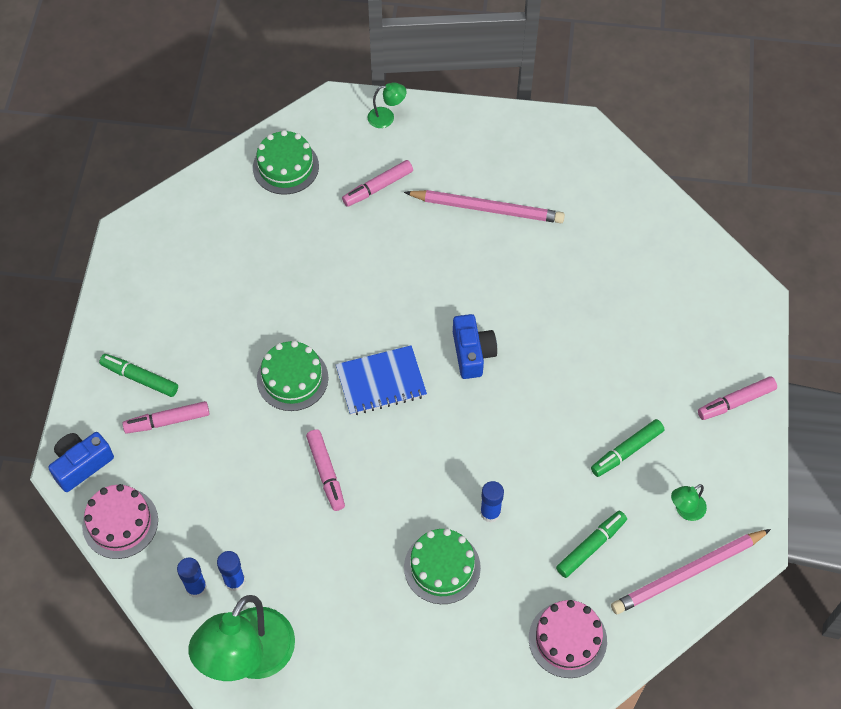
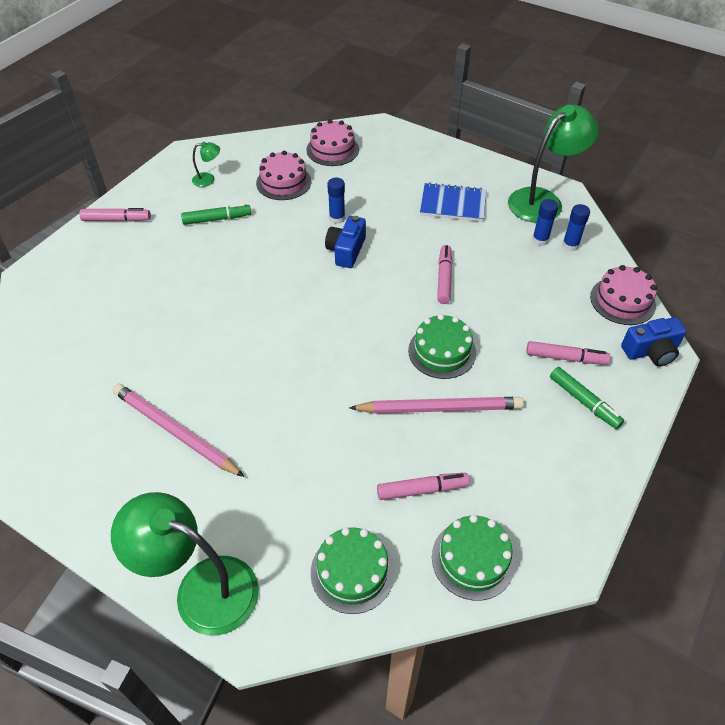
camera: 155 degrees left, 10 degrees down
(377, 187) = (266, 500): pink marker -> pink marker (422, 490)
(381, 382) = (367, 322): blue notebook -> blue notebook (453, 204)
(387, 117) = (201, 588): green lamp -> green lamp, size x2.31
(442, 567) = (389, 202): green cake -> green cake (473, 559)
(472, 353) = (279, 316): blue camera -> blue camera (346, 250)
(591, 546) = (283, 182): green marker -> pink cake
(688, 572) = (235, 153): pink pencil -> pink pencil (439, 408)

